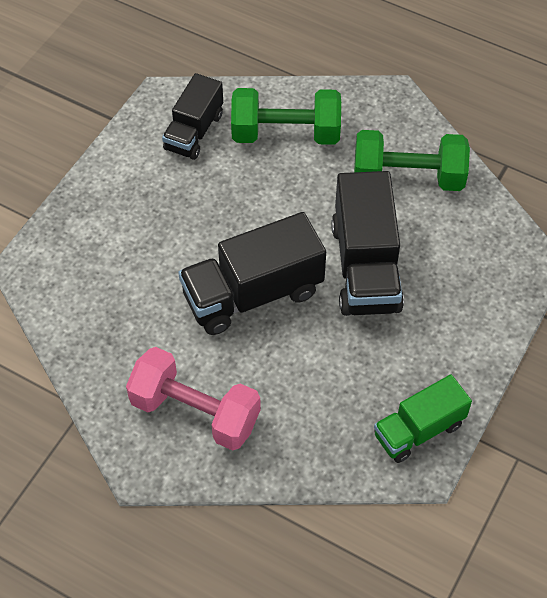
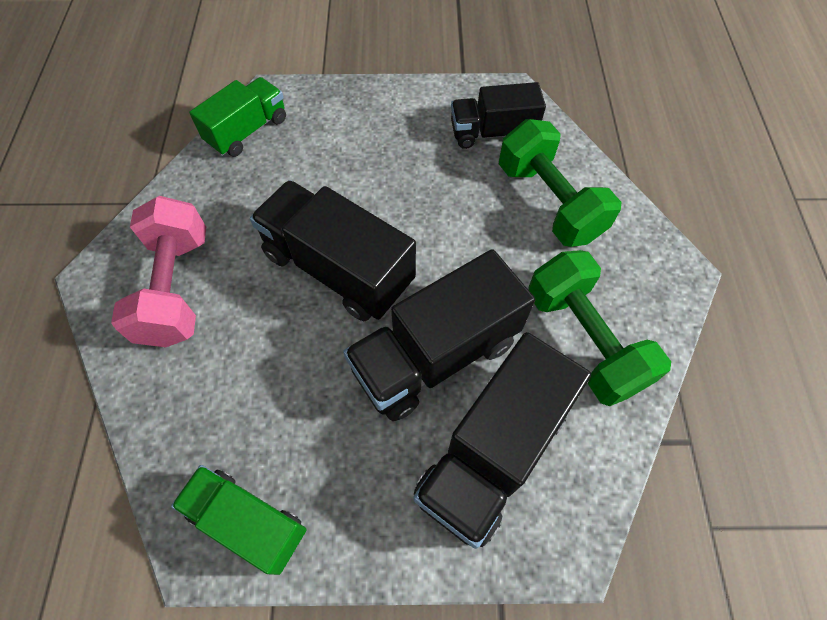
camera: 60 degrees right, 5 degrees up
(59, 300) = (247, 131): none -> green truck
(453, 270) = (492, 452): none -> black truck

